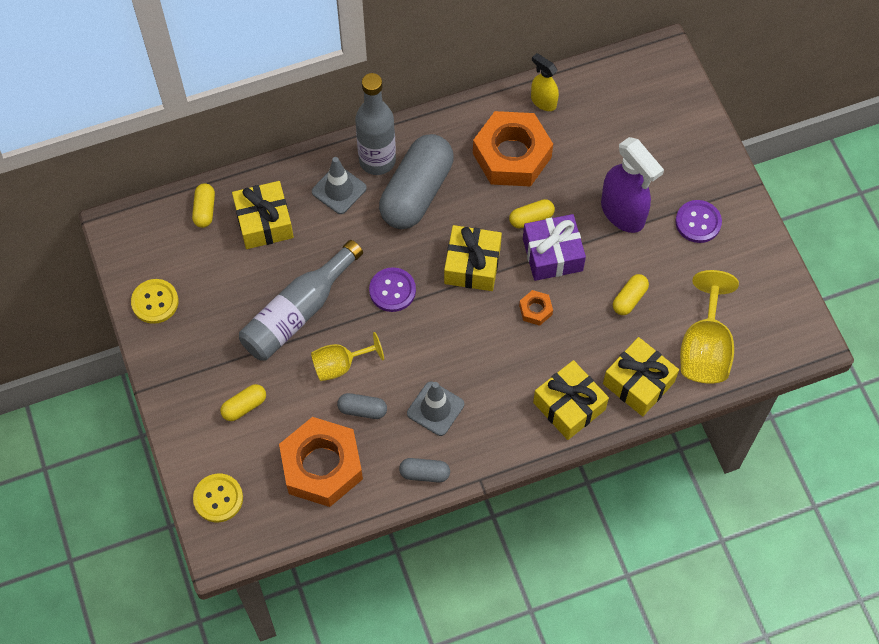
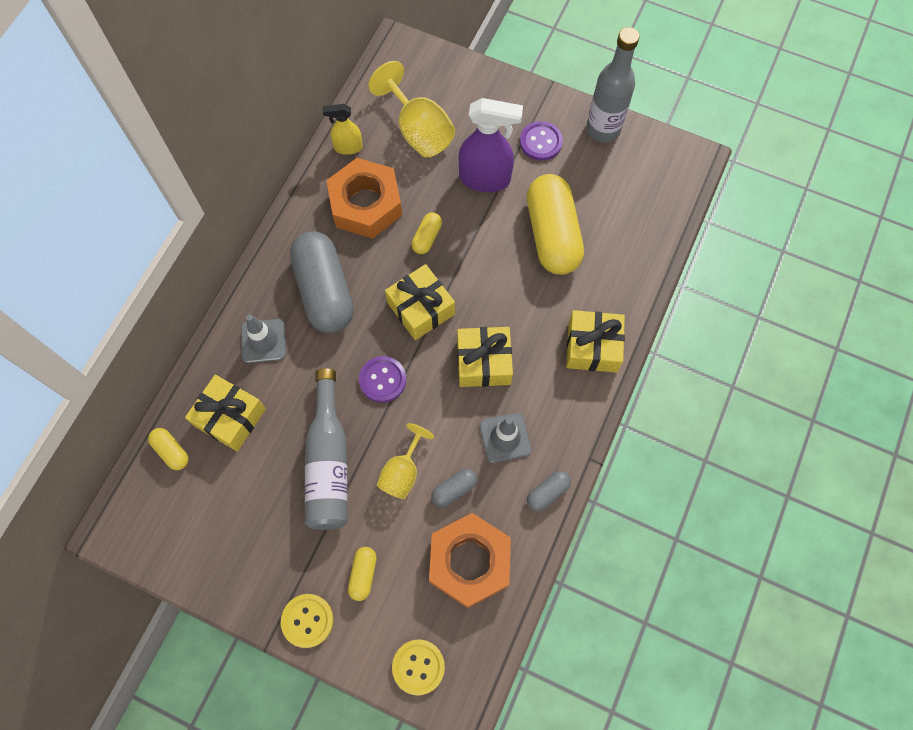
camera: 45 degrees left, 5 degrees up
(155, 302) = (205, 561): yellow button -> yellow button (307, 620)
(377, 160) = (270, 293): grey bottle -> grey bottle (603, 129)
(535, 310) = (498, 300): orange nut -> none
(552, 254) = (468, 250): purple gift -> none
(629, 299) = (552, 234): yellow capsule -> yellow capsule, size x2.28
(638, 383) = (619, 287): yellow gift -> yellow gift (483, 362)
(705, 348) = (635, 224): yellow goblet -> yellow goblet (418, 130)

